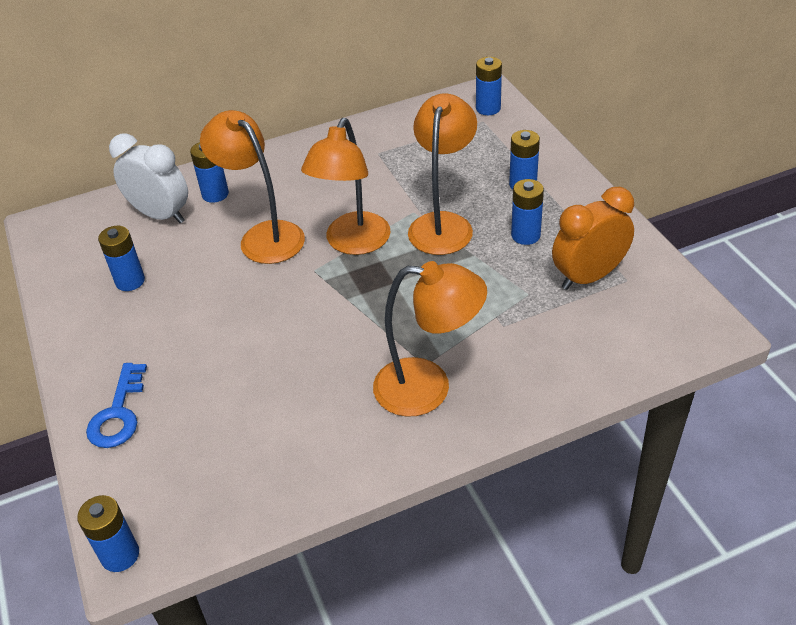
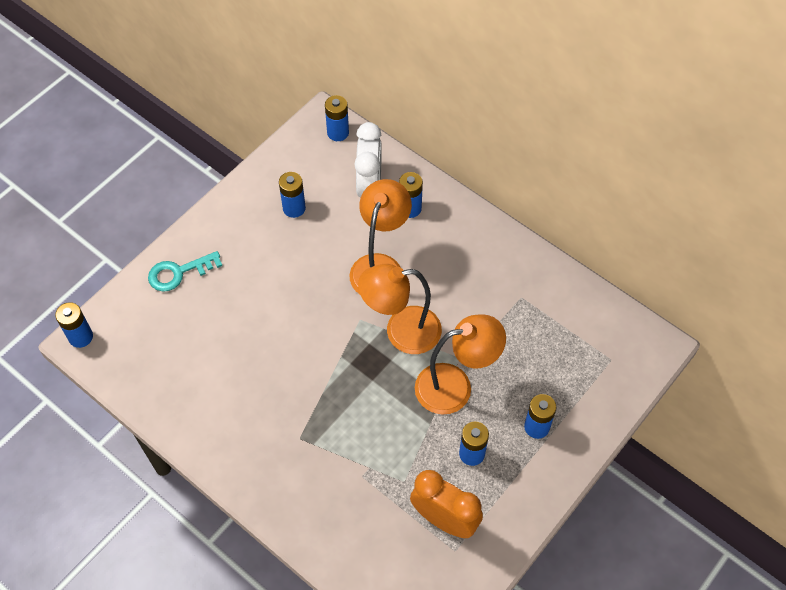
camera: 60 degrees right, 15 degrees up
(118, 413) = (178, 273): blue key -> turquoise key
(428, 388) = (278, 450): orange lamp -> none
(488, 108) = (632, 356): blue battery -> blue battery (338, 133)

